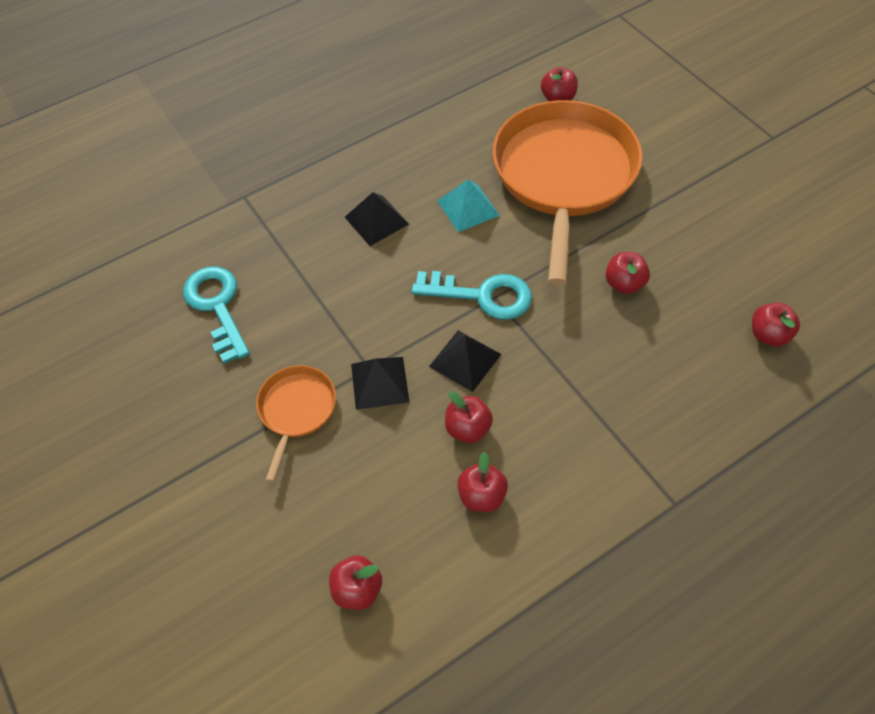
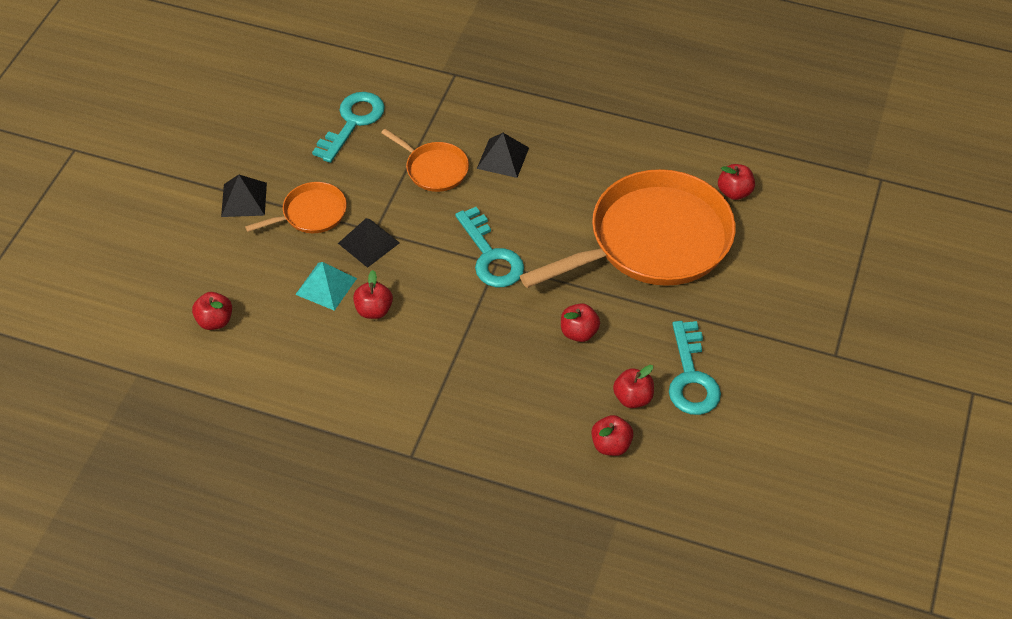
camera: 50 degrees right, 5 degrees down
(339, 277) = (434, 169): none -> orange pan
(465, 360) = (427, 277): black pyramid -> black pyramid (244, 199)
(468, 208) = (564, 202): turquoise pyramid -> turquoise pyramid (326, 286)
(482, 496) = (329, 346): red apple -> red apple (633, 398)
(732, 237) = (691, 377): none -> turquoise key

